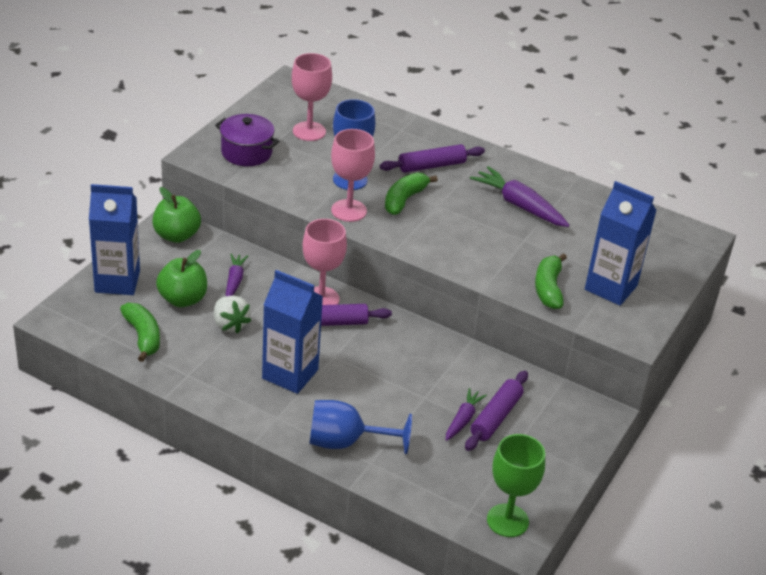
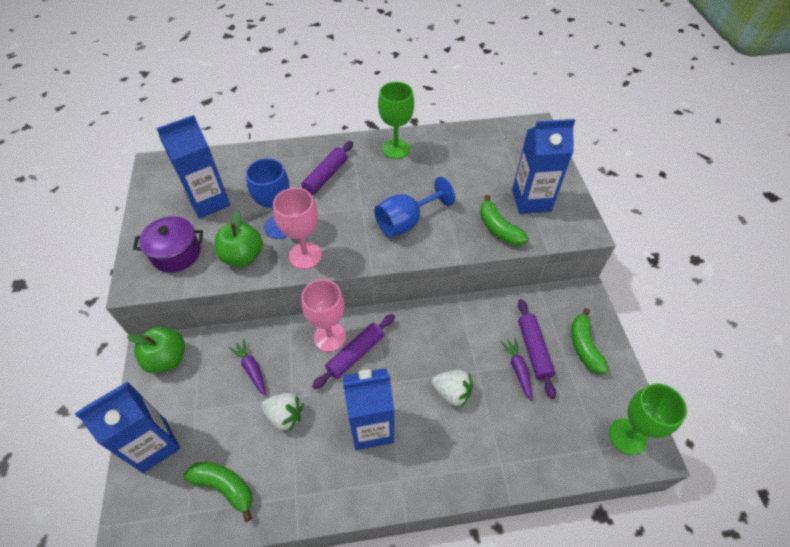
camera: 35 degrees left, 15 degrees up
(182, 299) = (225, 420): green apple -> green apple (243, 256)
(309, 131) = (209, 202): pink goblet -> blue carton
(345, 442) = (468, 460): blue goblet -> blue goblet (406, 222)
(384, 396) = (452, 392): none -> white strawberry
(404, 200) = (335, 218): green banana -> green banana (584, 346)
(519, 205) = (413, 172): purple carrot -> none
(525, 180) = (396, 149): none -> green goblet

